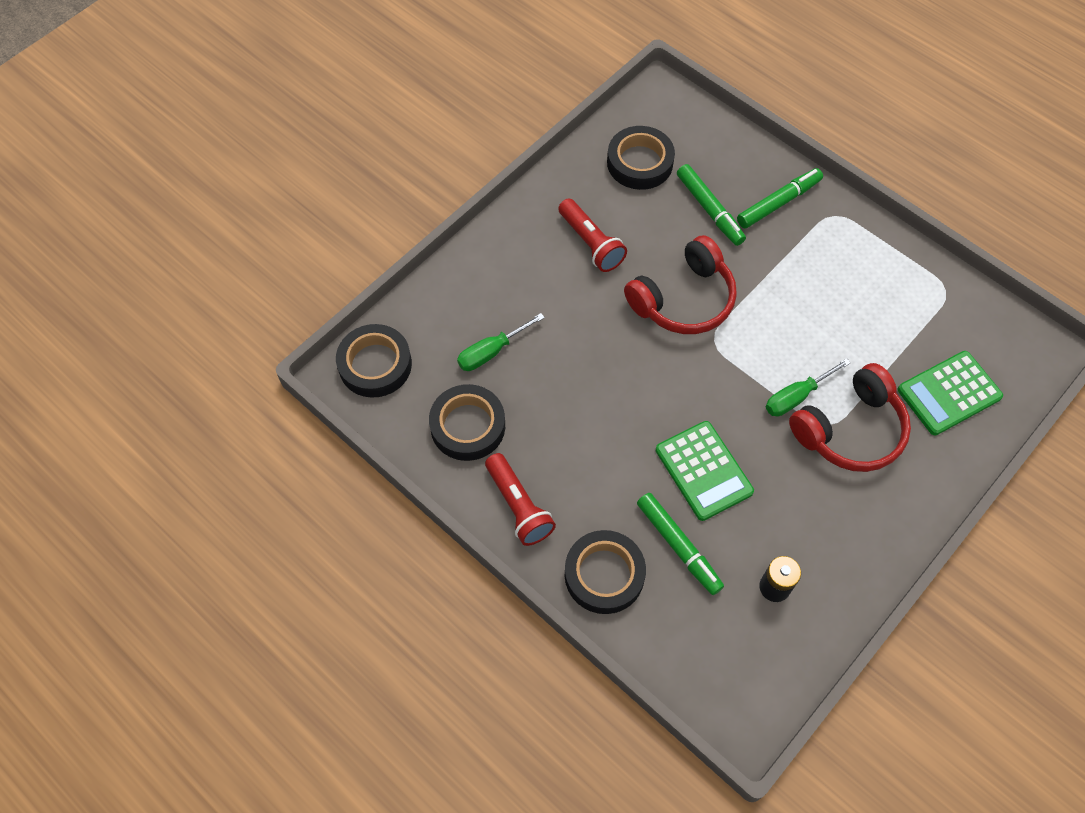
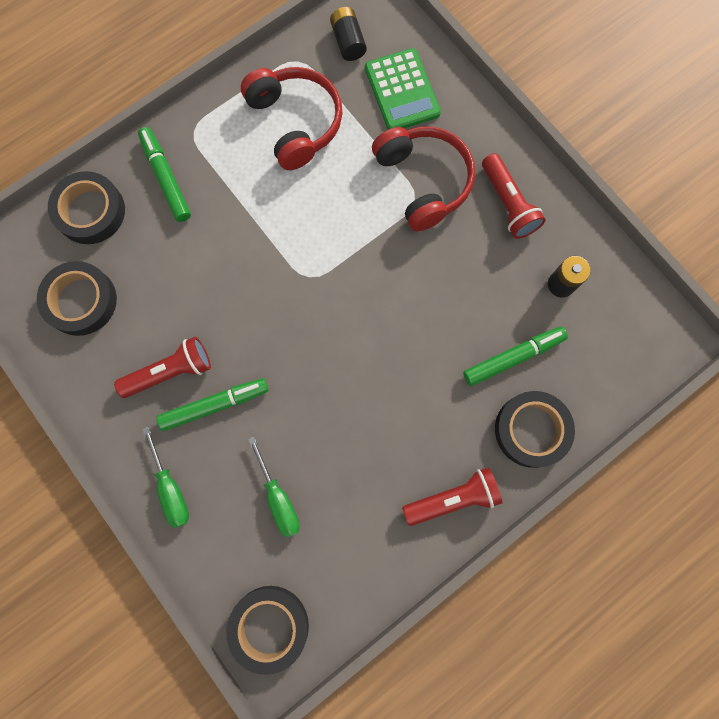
camera: 80 degrees left, 15 degrees up
(468, 426) = (359, 536): black tape -> black tape (90, 211)
(683, 299) = (257, 294): red headphones -> red headphones (295, 123)
(703, 471) = (443, 318): green calculator -> none
(709, 209) = (157, 245): green marker -> green marker (214, 405)
(797, 396) = (382, 218): green screwdriver -> green screwdriver (170, 488)
(852, 519) = (507, 204): none -> red flashlight
(986, 333) = (348, 42): none -> black battery

